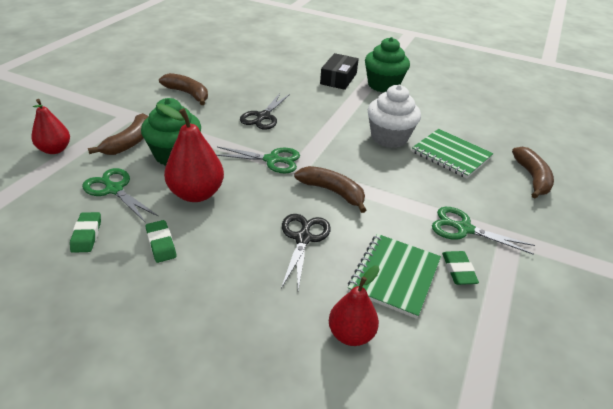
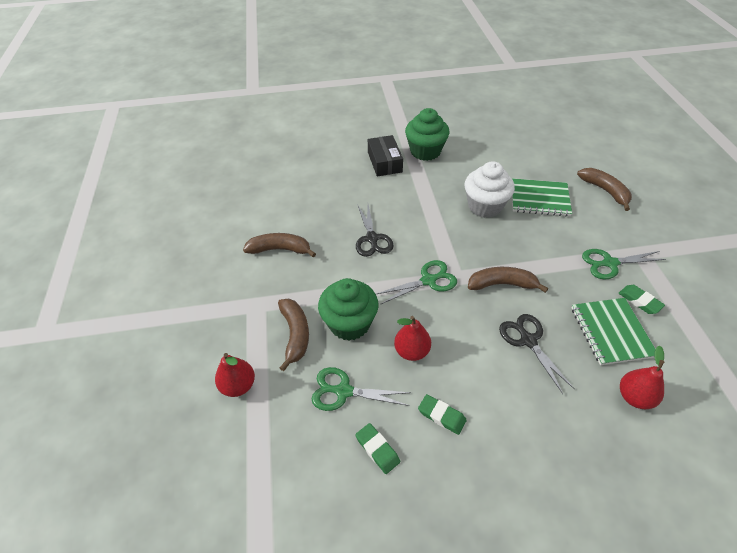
camera: 30 degrees left, 10 degrees up
(196, 194) = (412, 351): red pear -> red pear, size x0.66

